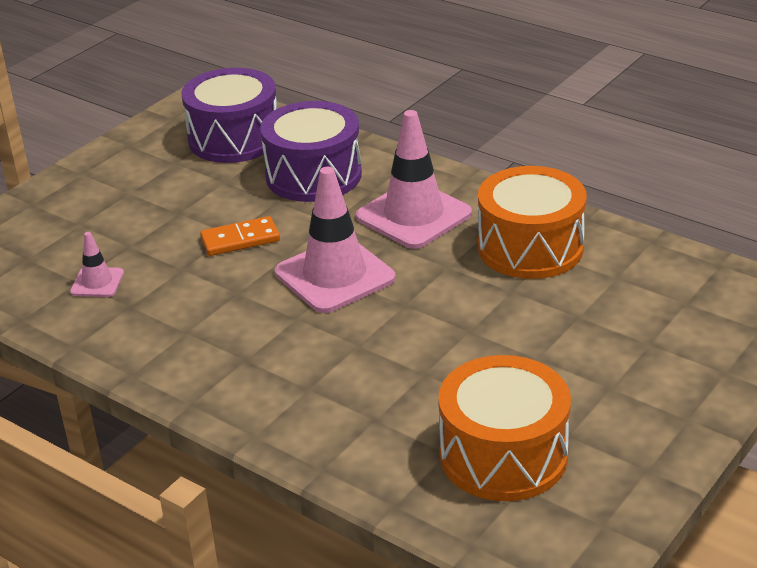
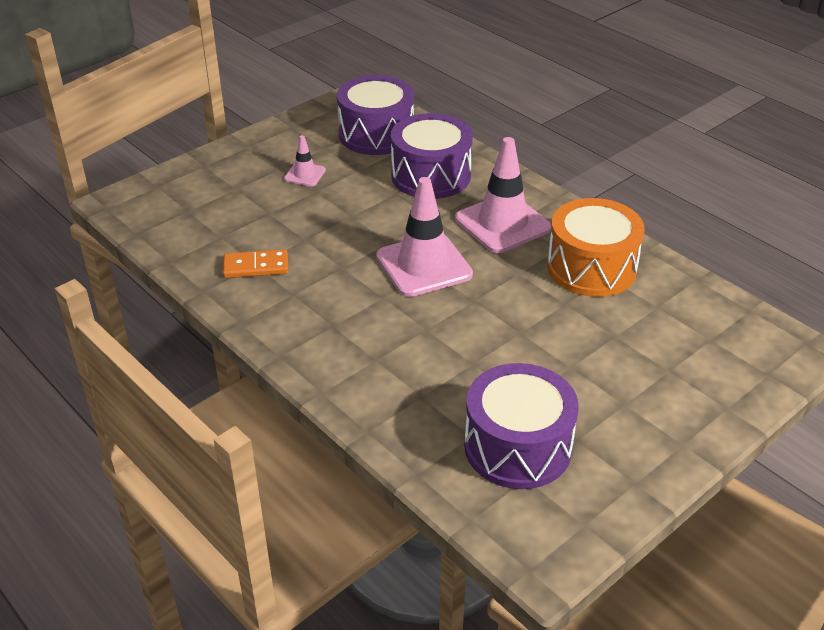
camera: 10 degrees right, 5 degrees up
(97, 282) = (235, 240): pink traffic cone -> pink traffic cone (305, 174)
(240, 240) = (357, 222): orange domino -> orange domino (256, 267)
(503, 455) = (517, 447): orange drum -> purple drum

